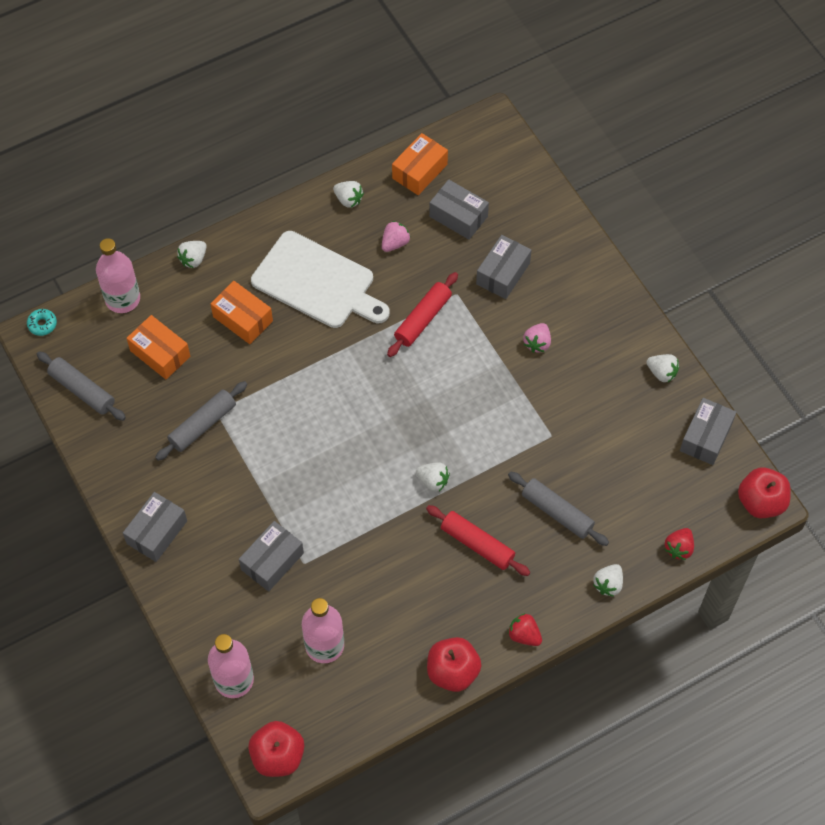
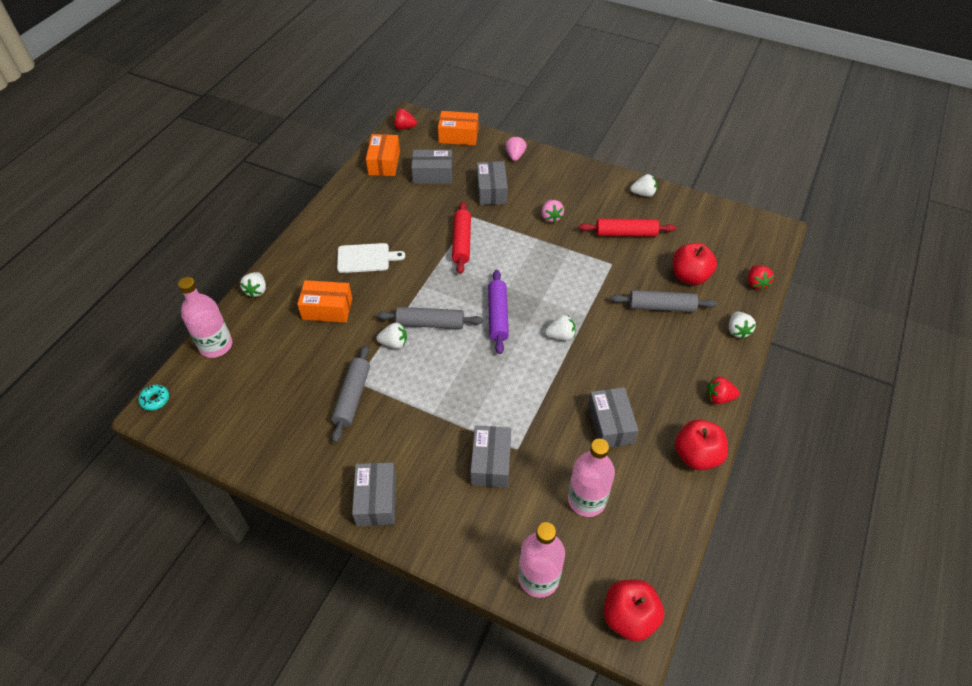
camera: 35 degrees left, 10 degrees down
(82, 390) = (227, 429): grey rolling pin -> grey rolling pin (430, 323)
(160, 353) = (277, 366): orange box -> orange box (458, 136)
(317, 282) = (366, 258): white cutting board -> white cutting board, size x0.55
(348, 200) = (347, 200): white strawberry -> white strawberry (394, 343)
(392, 423) = (498, 316): none -> purple rolling pin
(395, 243) = (402, 209): pink strawberry -> pink strawberry (515, 156)
(476, 133) = (404, 127): none -> red strawberry
(477, 544) = (629, 358): red rolling pin -> red rolling pin (626, 233)
(705, 437) = (705, 213): grey box -> grey box (610, 424)
(761, 502) = (773, 230): red apple -> red apple (689, 276)

